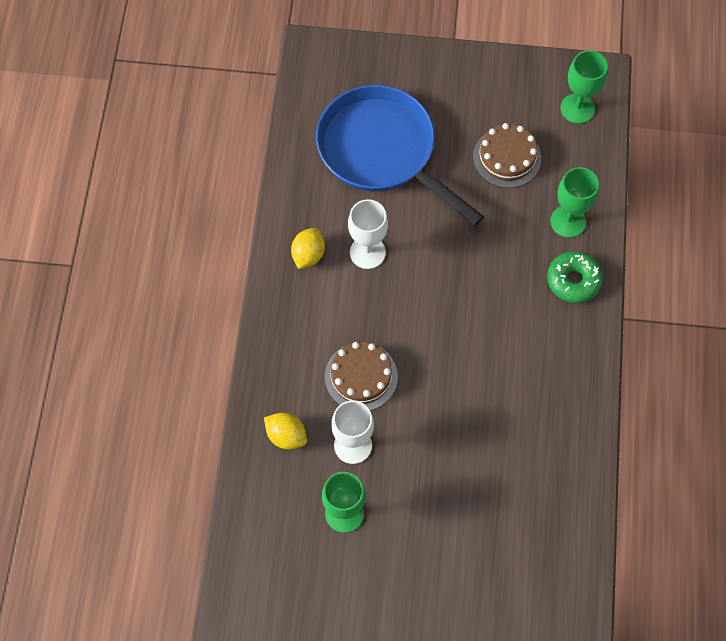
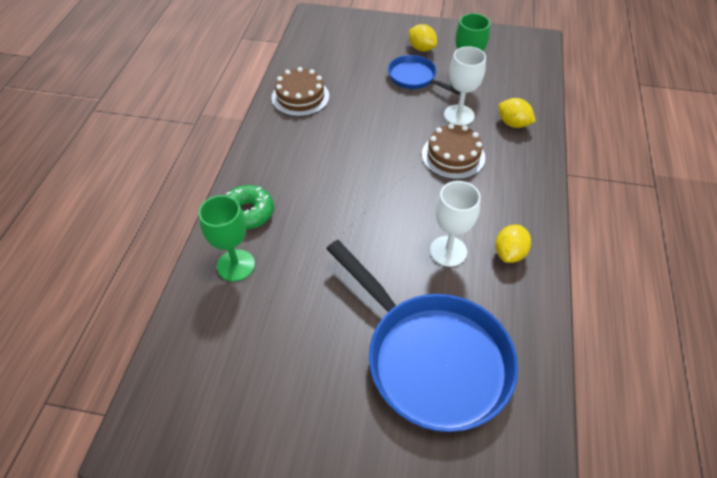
camera: 175 degrees left, 15 degrees down
(404, 582) = (421, 48): none -> yellow lemon
(411, 514) = (414, 78): none -> blue pan
(507, 157) = (283, 339): brown cake -> brown cake (300, 97)
(577, 108) = (179, 396): green goblet -> none

